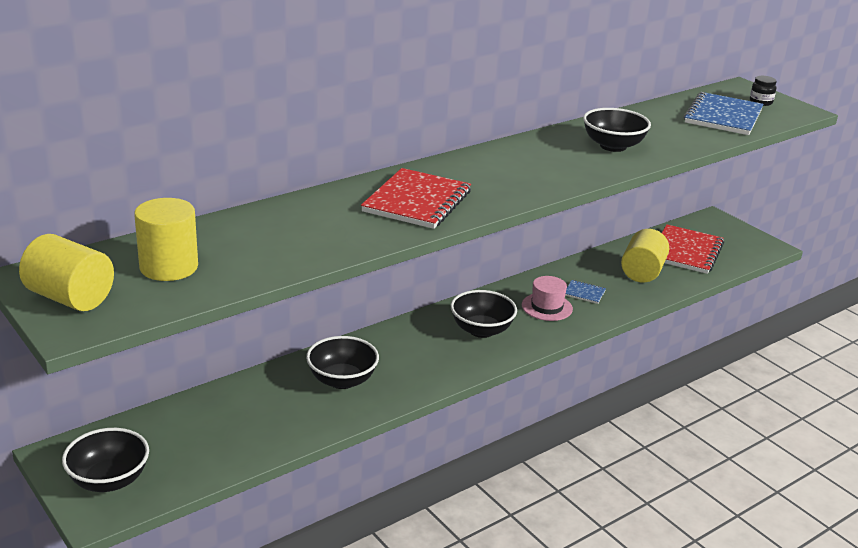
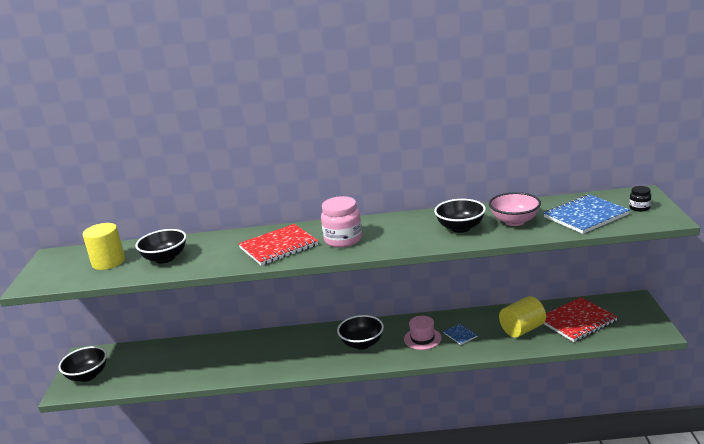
camera: 40 degrees right, 5 degrees down
(70, 298) = (49, 269): yellow cylinder -> none
(342, 380) = (248, 354): black bowl -> black bowl (165, 258)
(492, 180) = (343, 240): none -> pink jar
(660, 131) = (514, 221): none -> pink bowl

